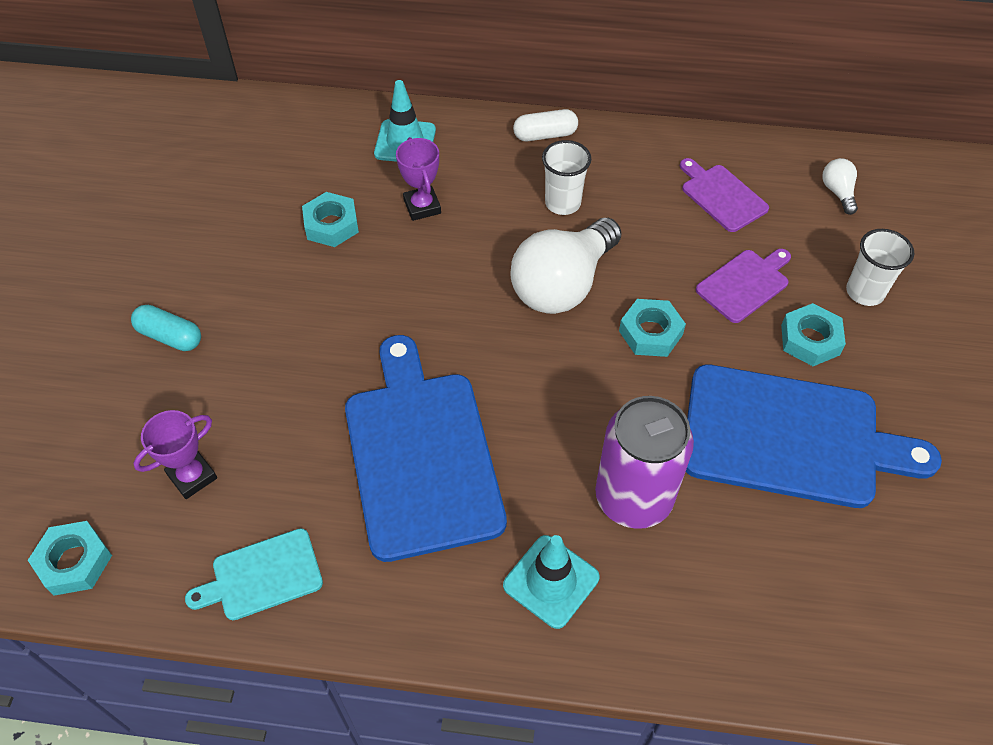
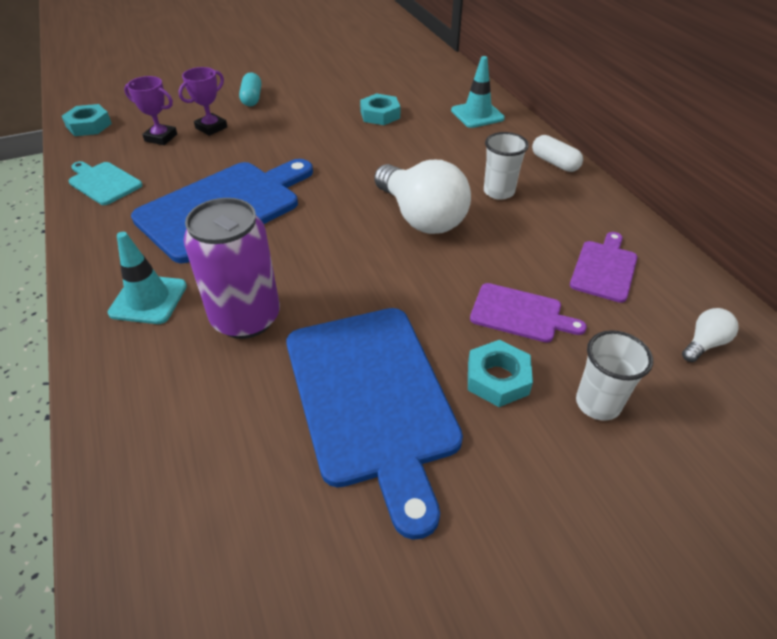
camera: 60 degrees right, 10 degrees down
(422, 206) = (429, 139): purple trophy -> purple trophy (211, 127)
(563, 284) = (421, 217): white light bulb -> white light bulb turned 135 degrees counterclockwise
(650, 333) = (415, 275): turquoise nut -> none

